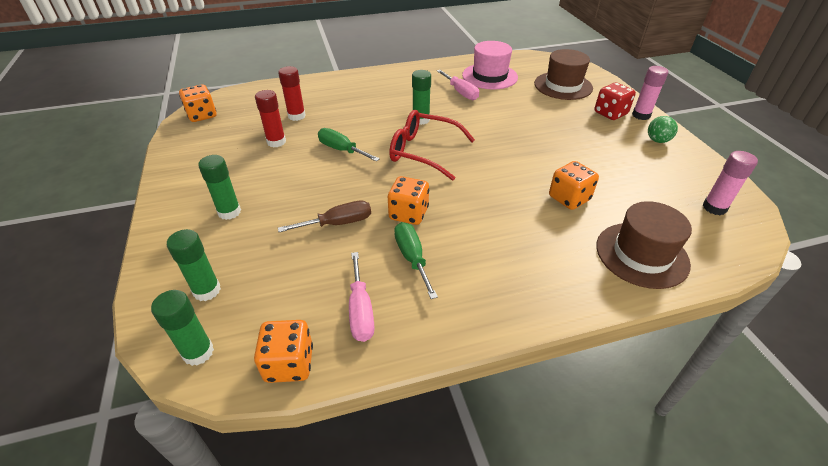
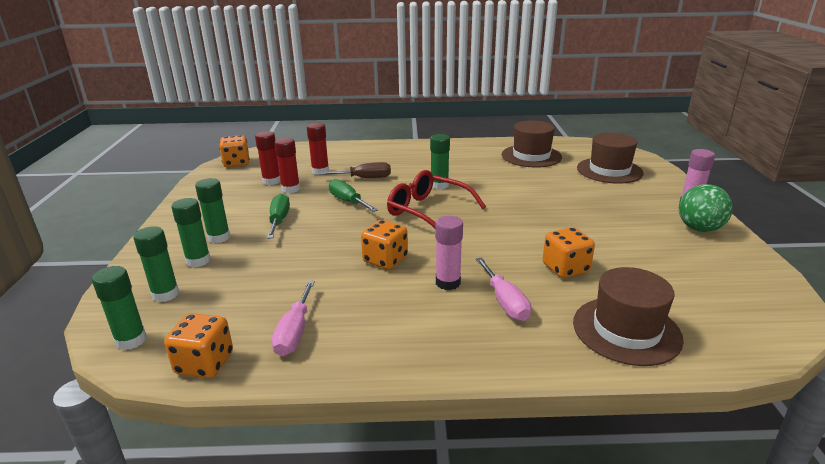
camera: 15 degrees right, 15 degrees down
(221, 244) = (198, 261): none -> green glue stick
(251, 134) = (271, 181): none -> red glue stick
(338, 223) = (312, 259): brown screwdriver -> brown screwdriver (365, 178)
(412, 258) = (369, 297): green screwdriver -> green screwdriver (279, 220)
(460, 92) = (493, 167): pink screwdriver -> pink screwdriver (505, 302)
(489, 76) = (531, 156): pink hat -> brown hat
(610, 113) = (653, 199): red dice -> none
(657, 140) = (699, 229): green ball -> green ball, size x1.55
(714, 208) = (741, 299): pink glue stick -> pink glue stick (448, 283)

